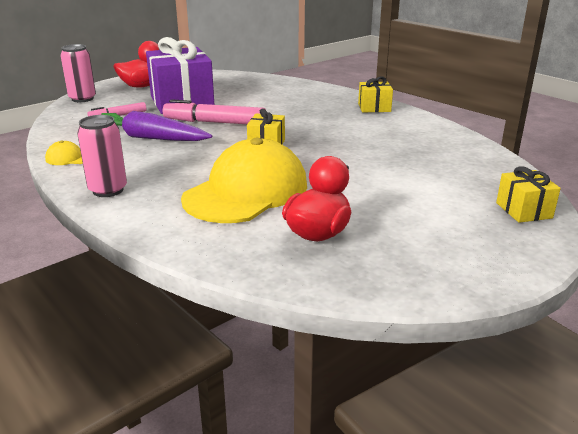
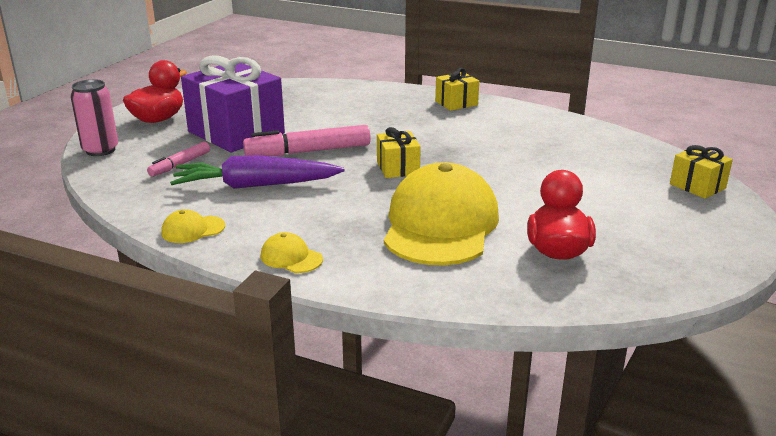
camera: 25 degrees left, 0 degrees up
(108, 190) = (291, 257): pink can -> yellow cap

